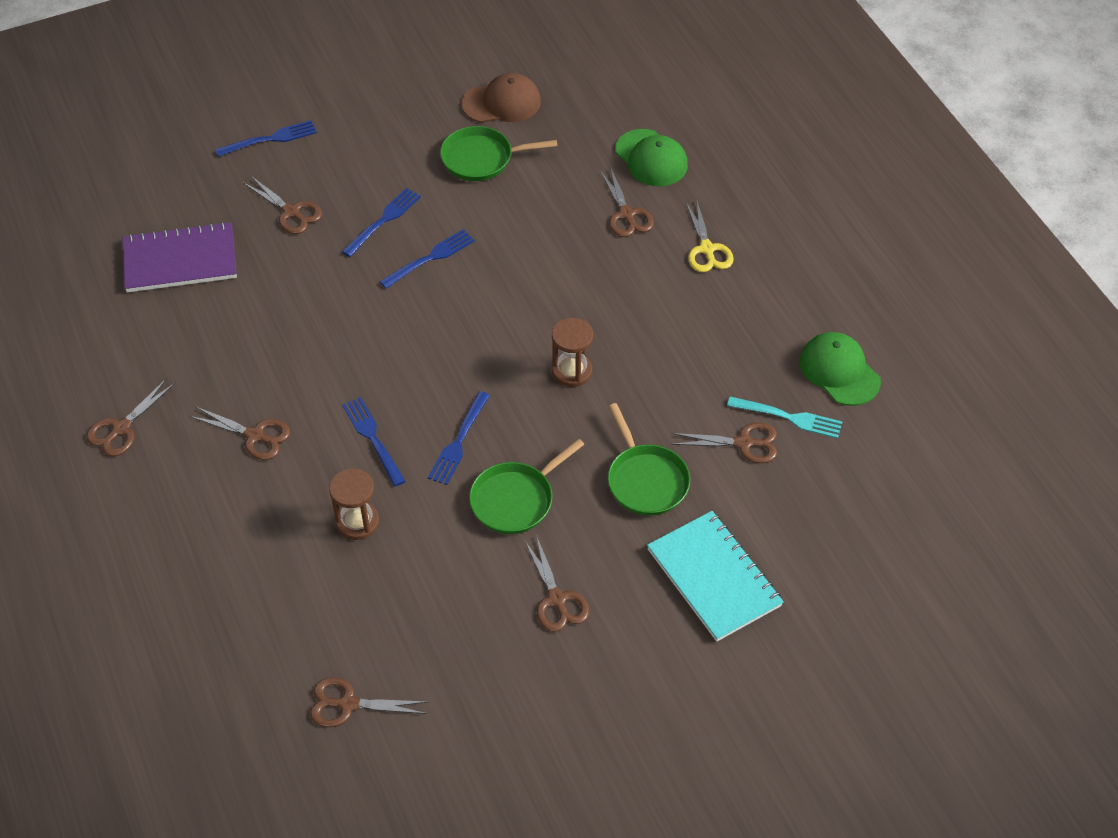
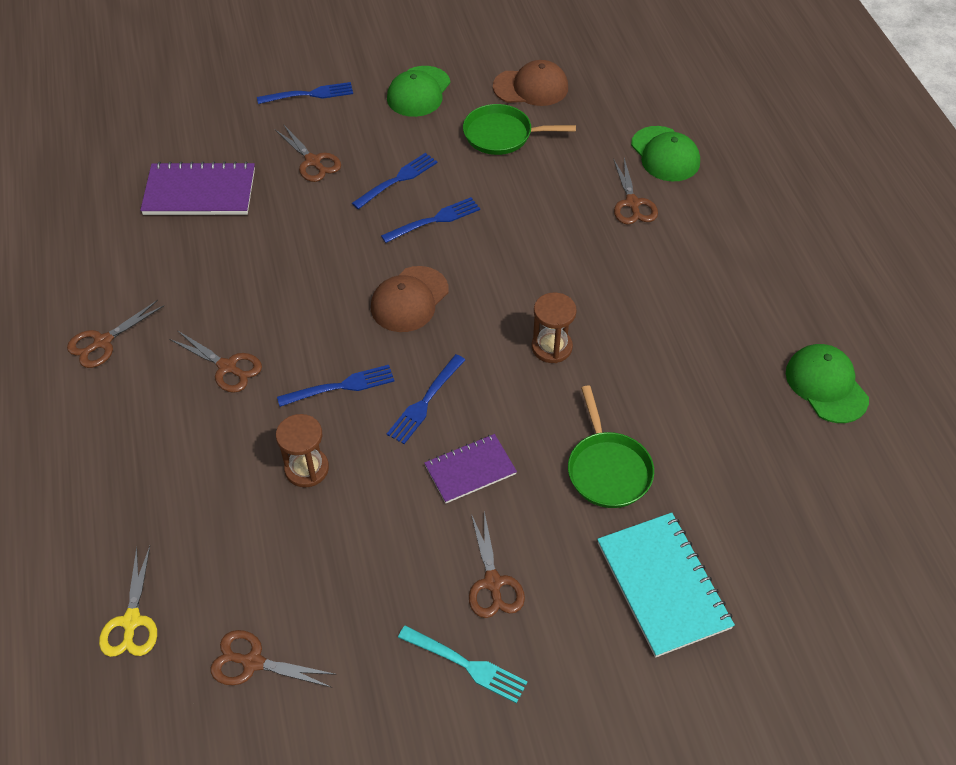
camera: 10 degrees right, 0 degrees up
(373, 438) = (341, 386): blue fork -> blue fork turned 90 degrees clockwise
(385, 122) = (418, 92): none -> green cap
(422, 343) = (409, 299): none -> brown cap
(515, 500) = (470, 470): green pan -> purple notebook
(707, 249) = (707, 246): yellow scissors -> yellow scissors (131, 621)
(743, 443) = (716, 446): brown scissors -> none
(789, 417) = (767, 426): turquoise fork -> turquoise fork (466, 665)

